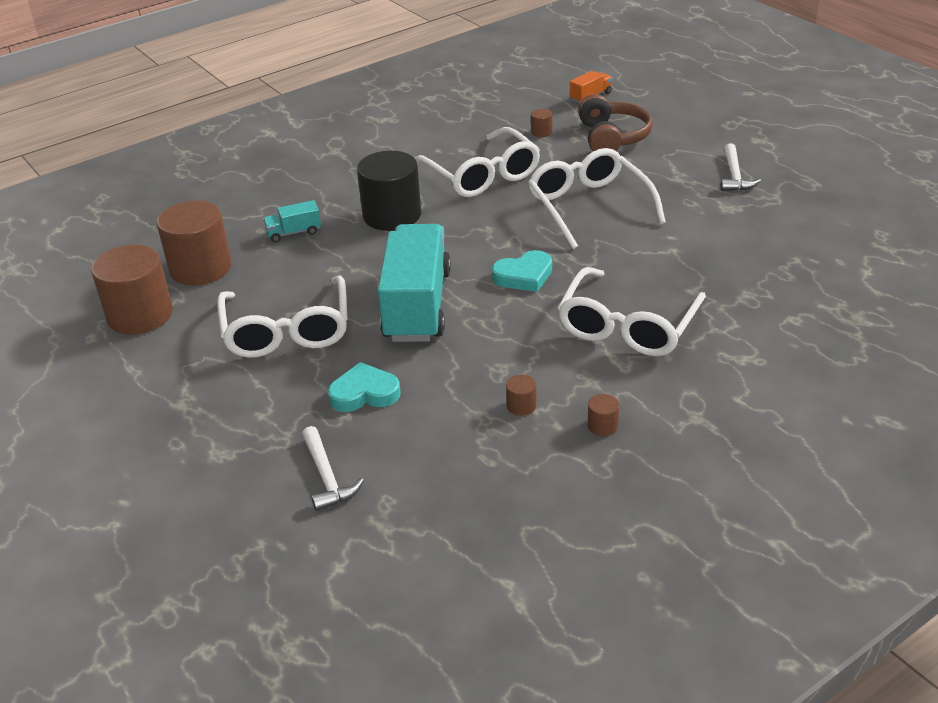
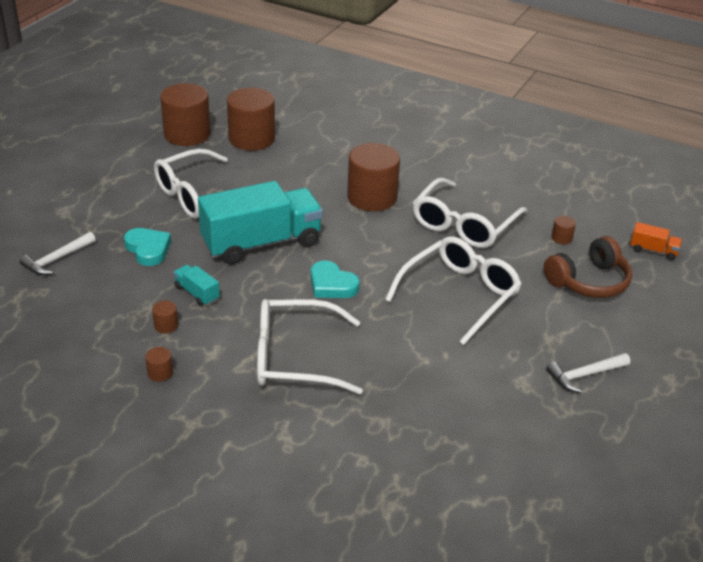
camera: 60 degrees right, 0 degrees up
(294, 232) = (318, 161): turquoise truck -> turquoise truck (197, 293)
(392, 215) = (372, 197): black cylinder -> brown cylinder

